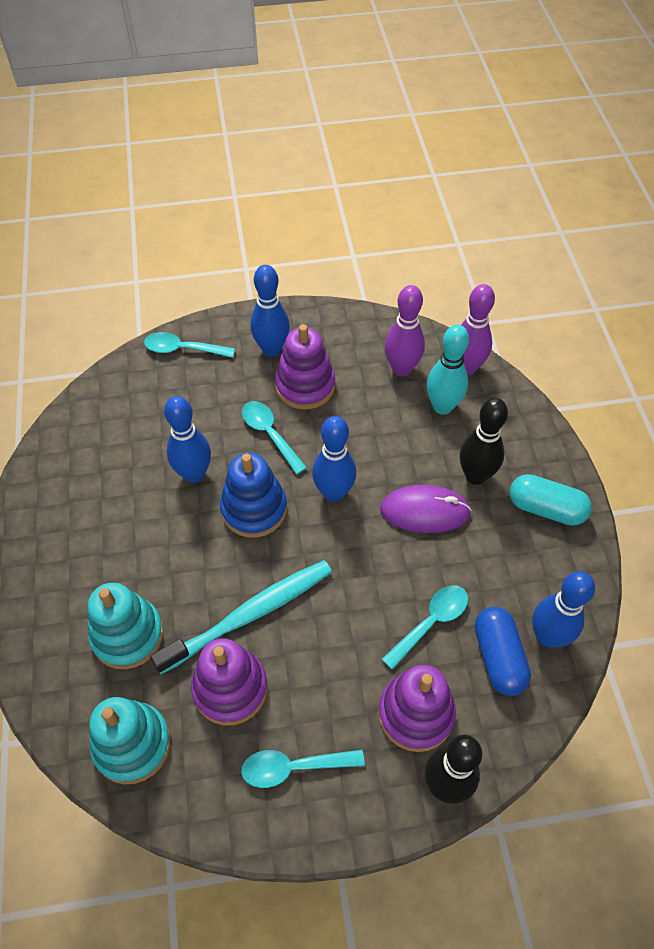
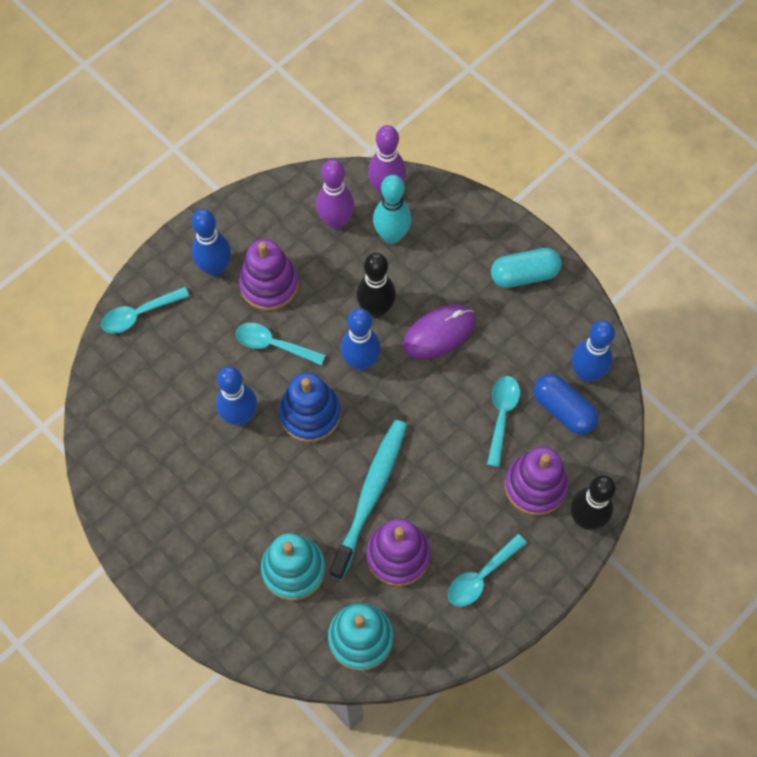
camera: 35 degrees left, 10 degrees up
(475, 476) = (456, 280): black bowling pin -> black bowling pin (376, 309)

